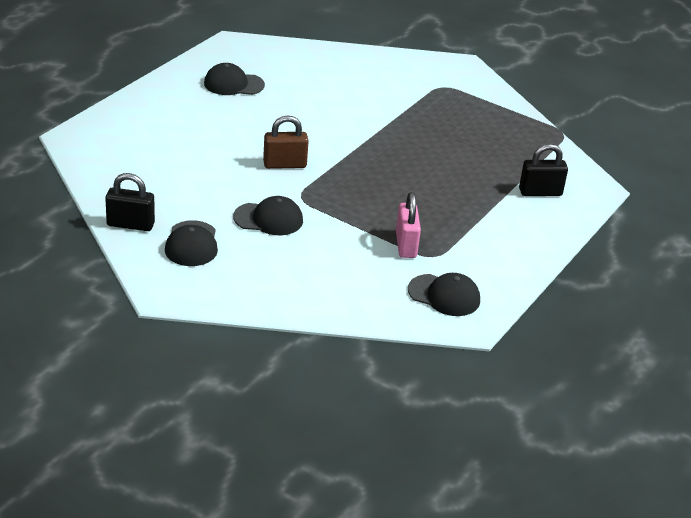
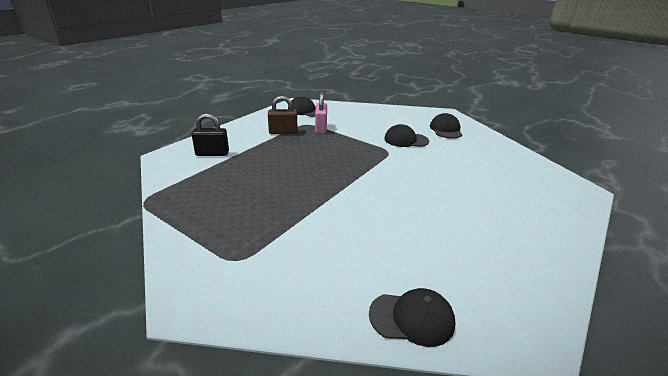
camera: 175 degrees left, 5 degrees down
(130, 225) = (487, 138): black padlock -> none
(233, 84) = (488, 255): black cap -> black cap (412, 318)
(284, 164) = (405, 171): brown padlock -> brown padlock (283, 132)

